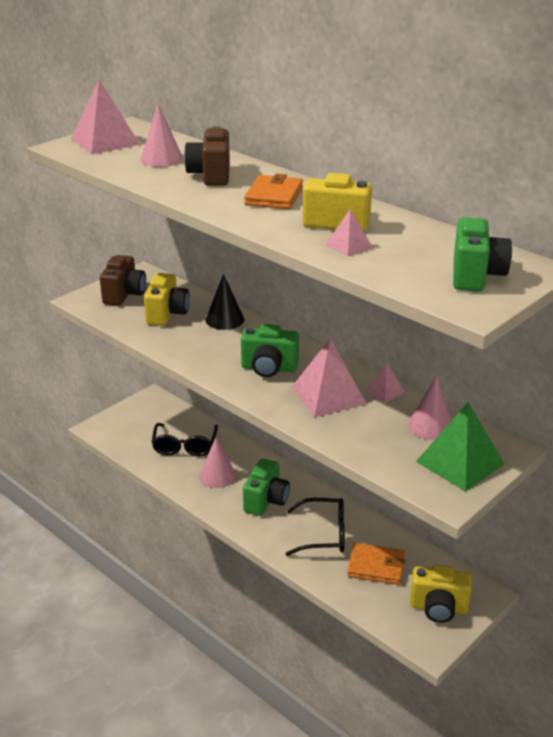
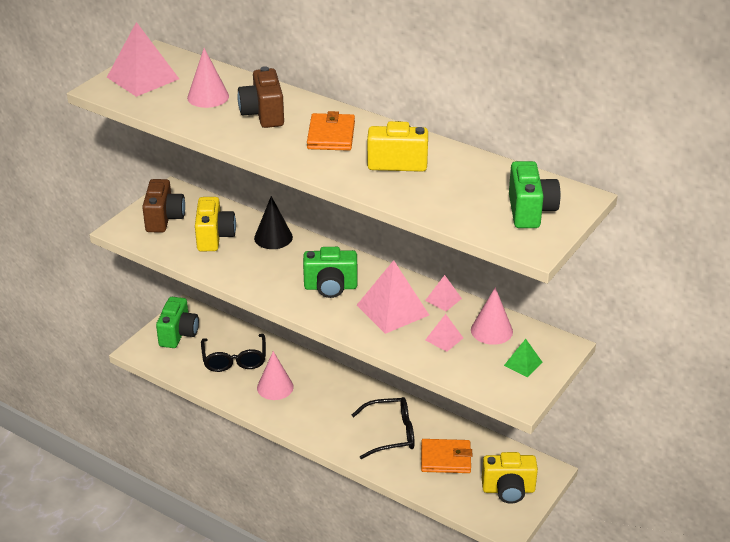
camera: 10 degrees left, 5 degrees up
(266, 501) = (329, 407): green camera -> green camera (178, 334)
(348, 246) = (414, 188): pink pyramid -> pink pyramid (444, 339)
(460, 462) = (523, 363): green pyramid -> green pyramid, size x0.51

